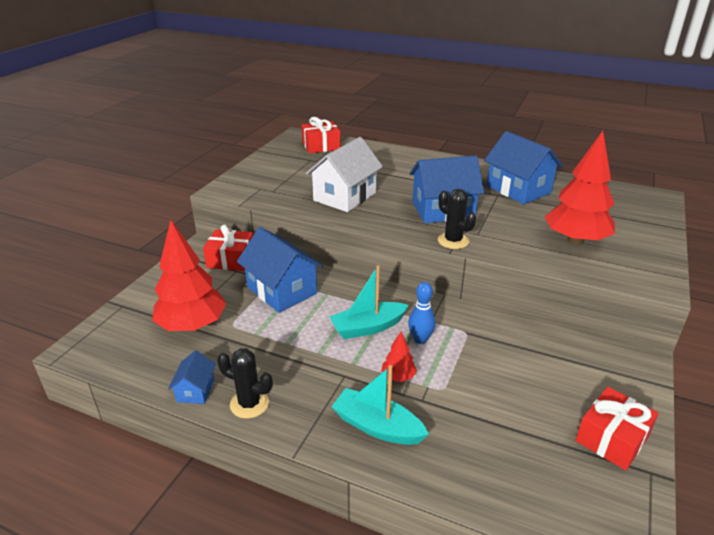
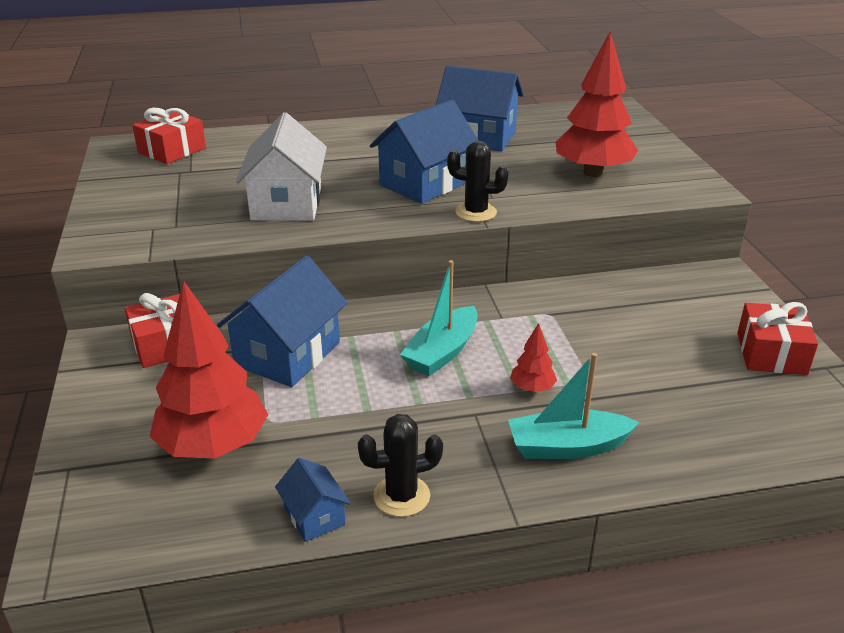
camera: 35 degrees left, 0 degrees up
(282, 290) = (288, 354): blue house -> blue house turned 75 degrees counterclockwise
(420, 339) = (512, 341): blue bowling pin -> none

